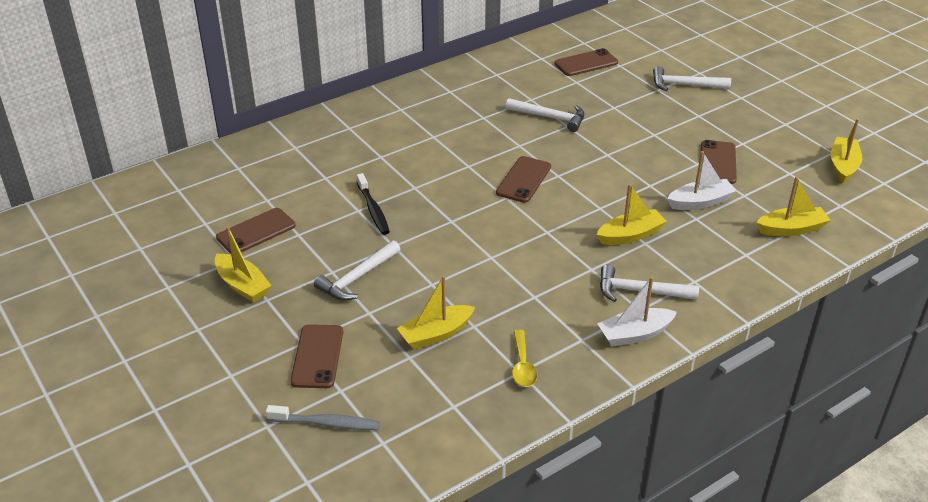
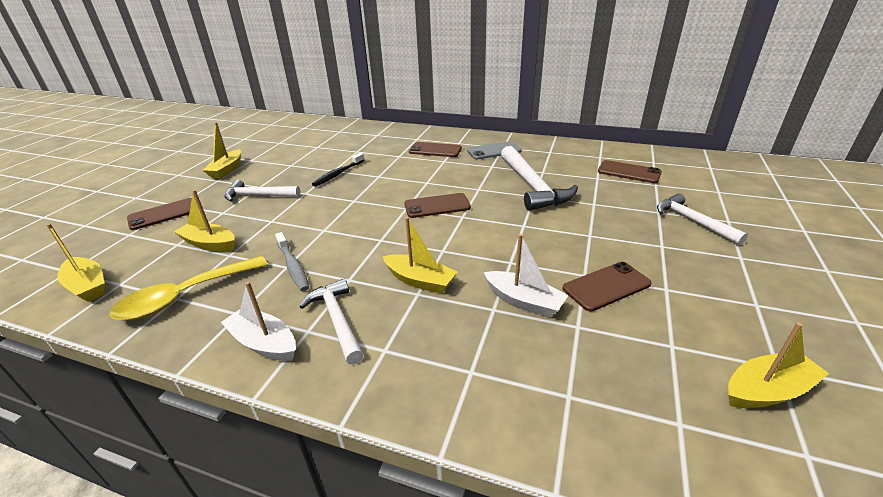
camera: 55 degrees right, 5 degrees down
(256, 231) = (283, 155): brown phone -> brown phone (435, 150)
(326, 423) = (89, 243): grey toothbrush -> grey toothbrush (293, 266)
(451, 100) = (494, 151): none -> grey phone
(522, 366) = (185, 296): yellow spoon -> yellow spoon, size x1.81
(550, 117) = (532, 186): white hammer -> white hammer, size x1.59
(791, 229) = (565, 393): yellow boat -> yellow boat (88, 286)

